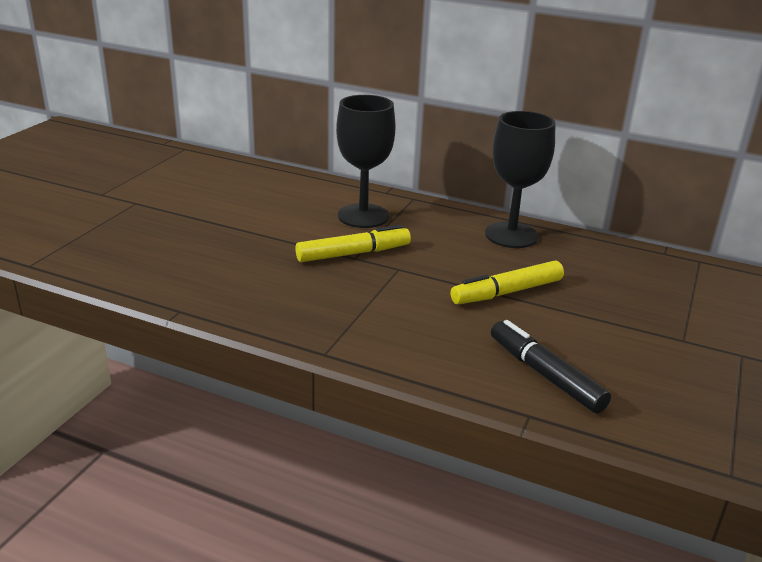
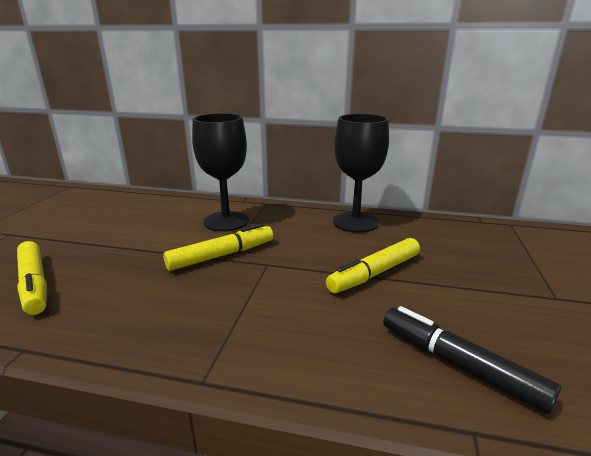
camera: 10 degrees left, 5 degrees down
(174, 258) = (34, 284): none -> yellow marker

